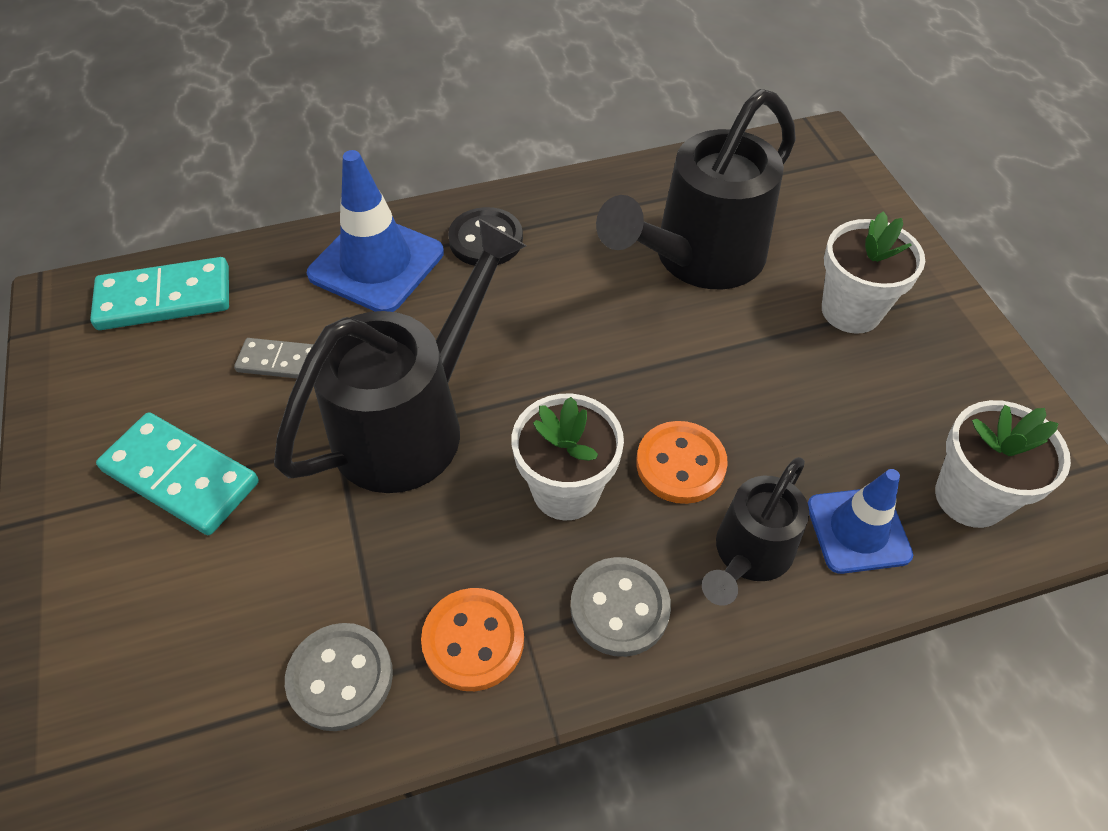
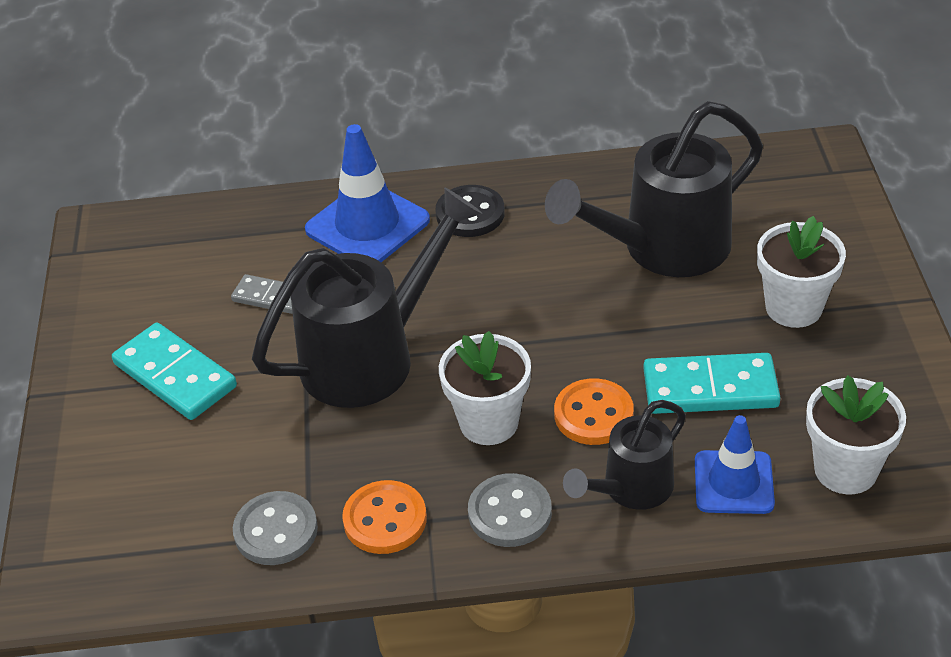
camera: 15 degrees right, 10 degrees down
(164, 298) = (181, 236): turquoise domino -> turquoise domino (710, 388)

